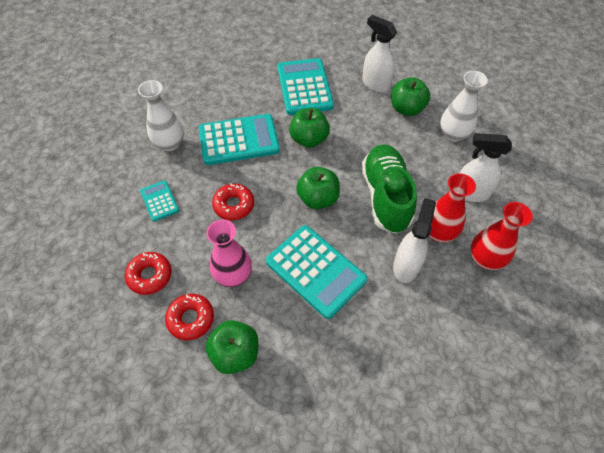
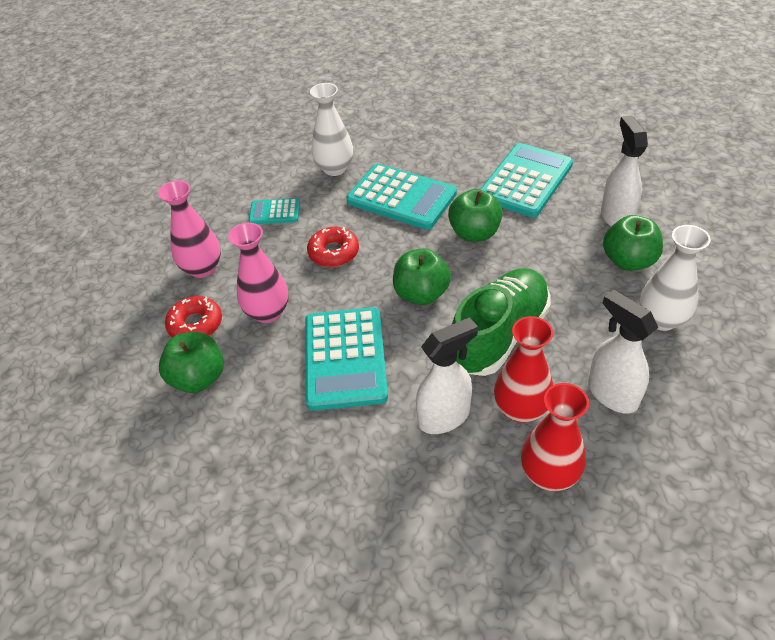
camera: 45 degrees right, 10 degrees down
(150, 276) = (202, 268): red donut -> pink vase
(159, 201) = (274, 212): turquoise calculator -> turquoise calculator turned 105 degrees counterclockwise

